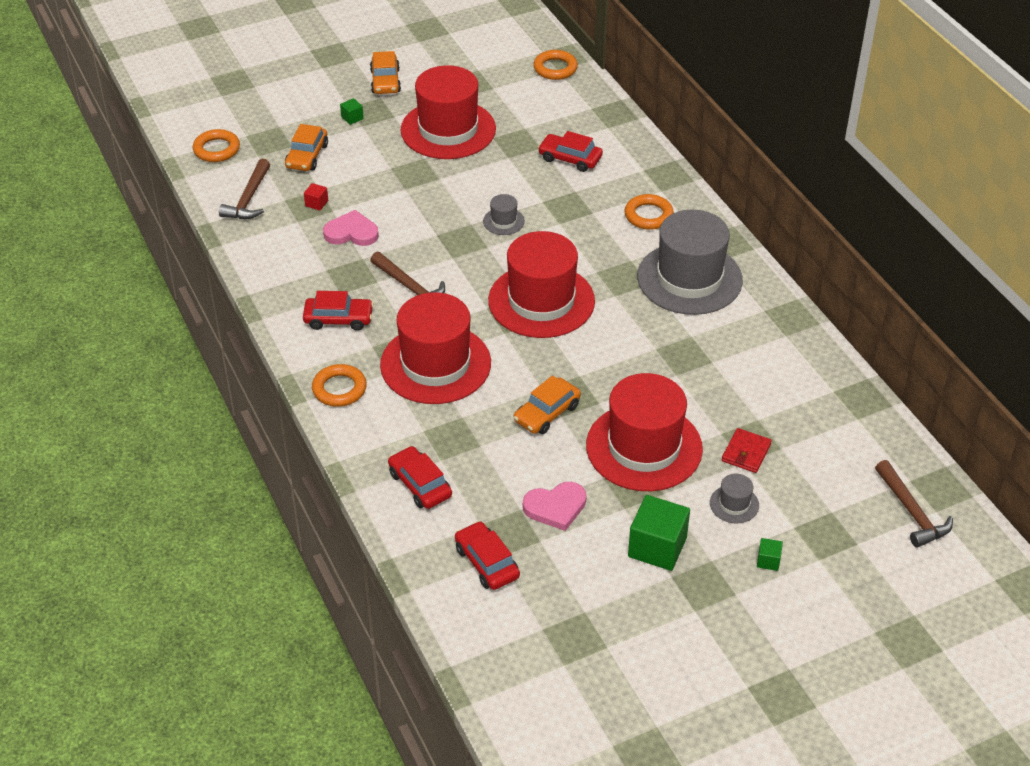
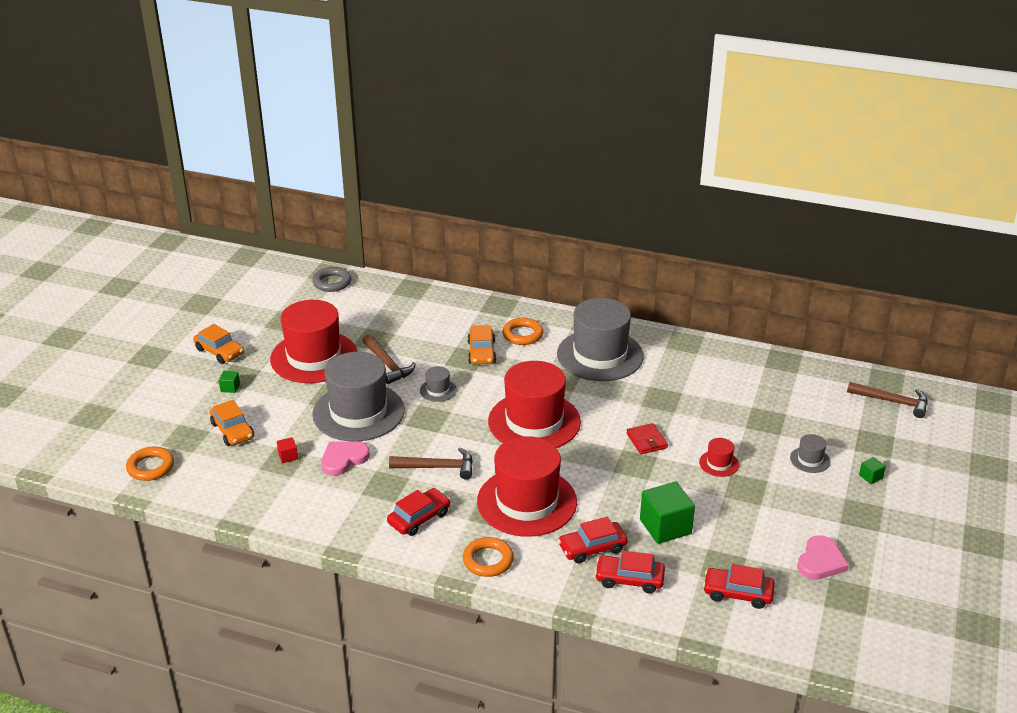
camera: 45 degrees left, 10 degrees down
(249, 198) = (229, 484): brown hammer -> brown hammer (387, 364)
(416, 200) = (358, 412): none -> grey hat
(547, 413) = (637, 483): orange car -> orange car (481, 352)
(555, 68) = (332, 282): orange ring -> grey ring
(555, 507) = (725, 532): pink heart -> pink heart (820, 561)
(570, 158) = (424, 329): red car -> red car (592, 548)
(644, 447) = (719, 463): red hat -> red hat, size x0.41
(657, 547) = (809, 512): green cube -> green cube (665, 526)
(746, 452) = (773, 428): red wallet -> red wallet (646, 441)

